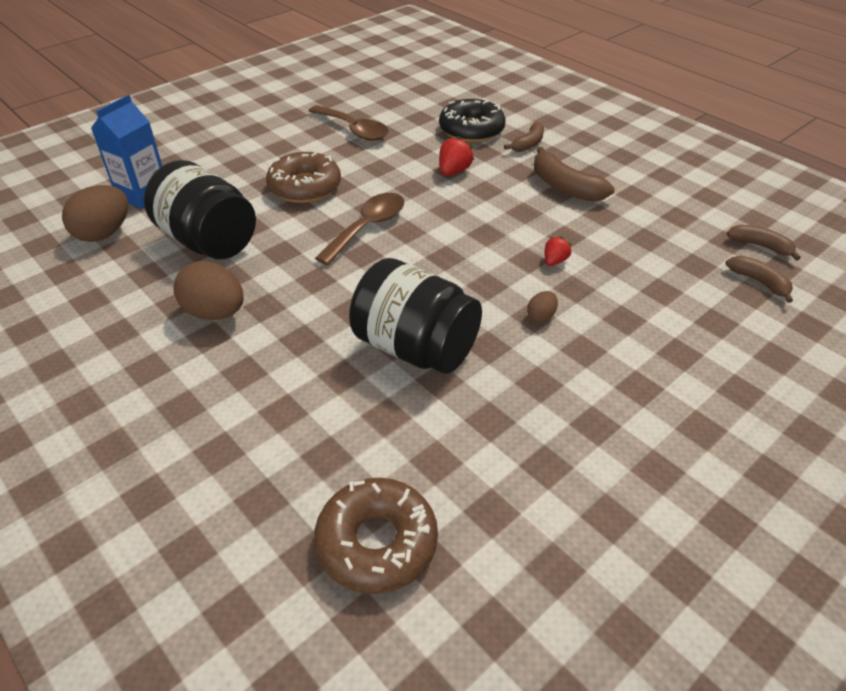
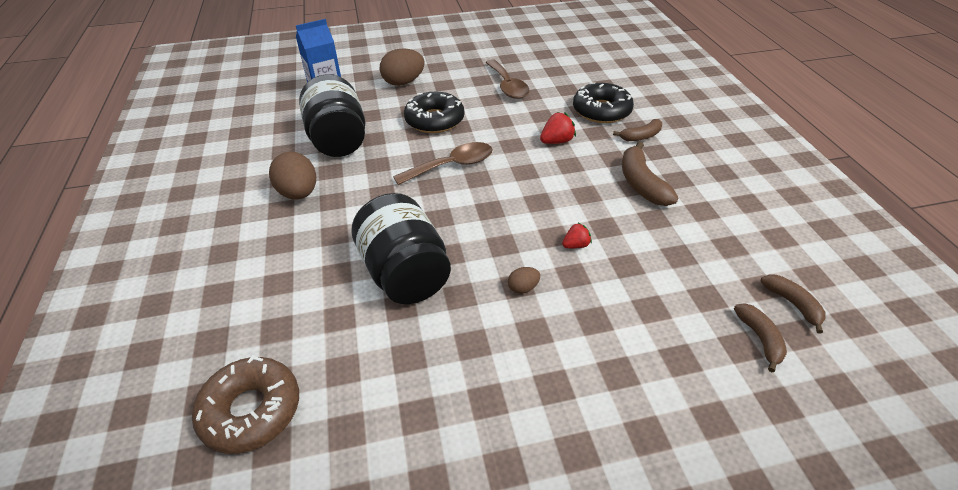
camera: 30 degrees right, 0 degrees up
(104, 233) = (282, 114): brown egg -> brown egg (403, 82)
(305, 187) = (434, 120): brown donut -> black donut

